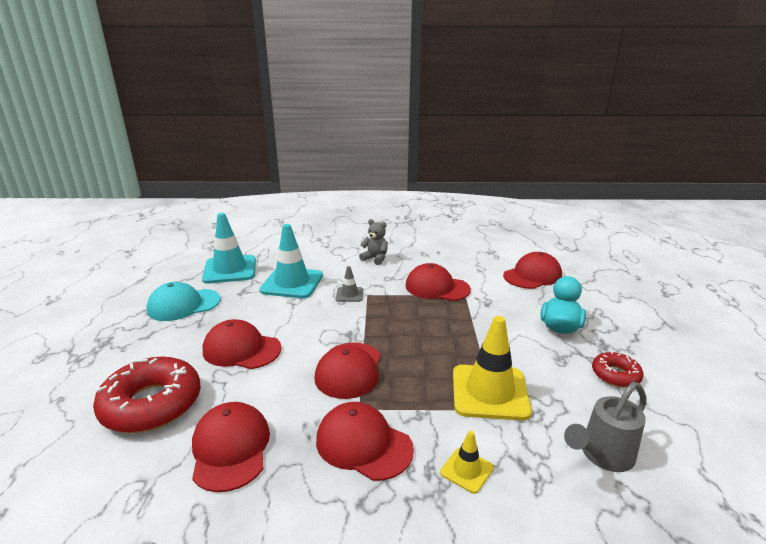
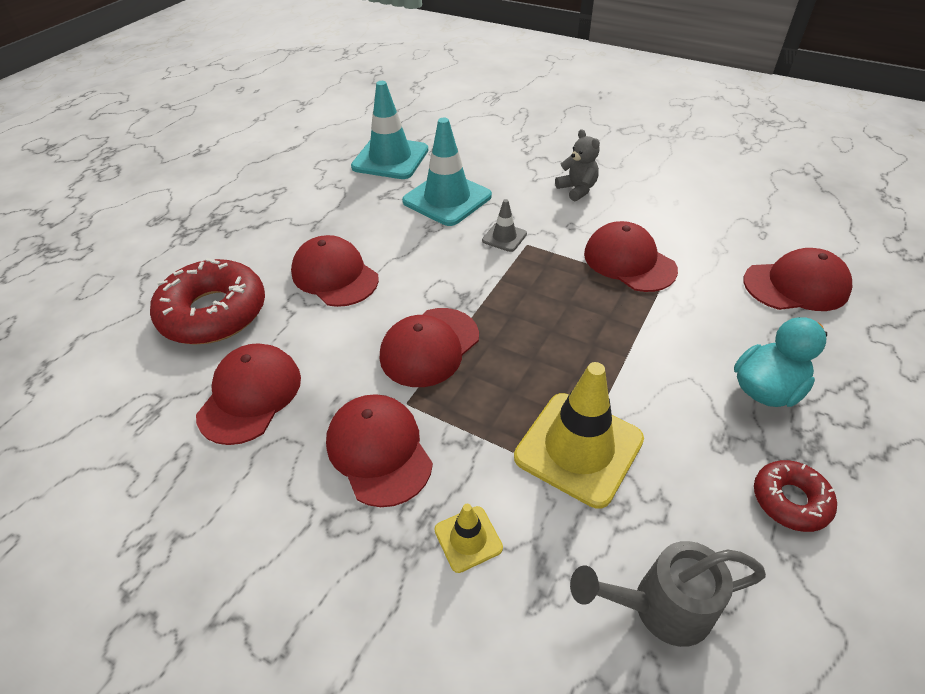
camera: 30 degrees right, 20 degrees up
(184, 305) = (314, 195): turquoise cap -> none

